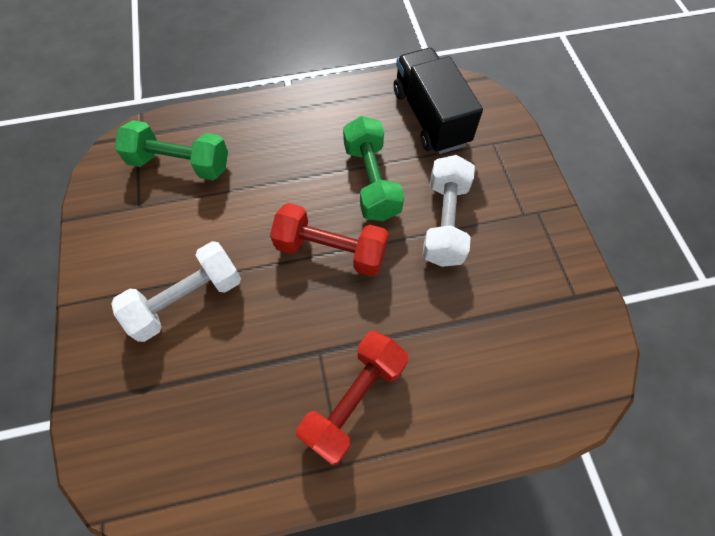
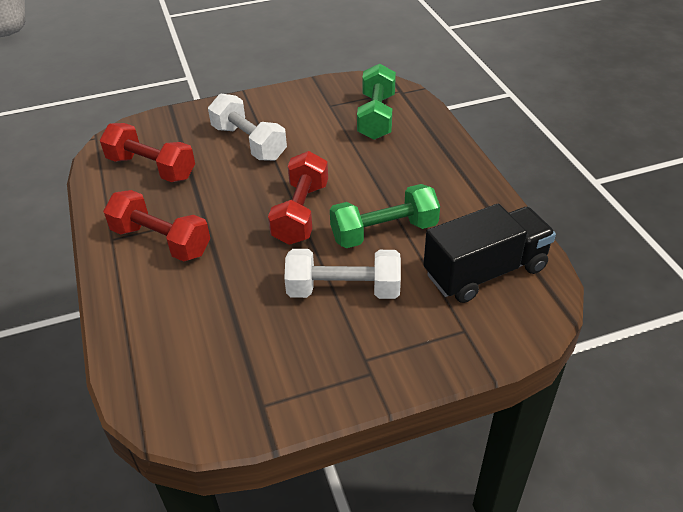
camera: 85 degrees right, 20 degrees down
(205, 424) = (151, 168): none -> red dumbbell

